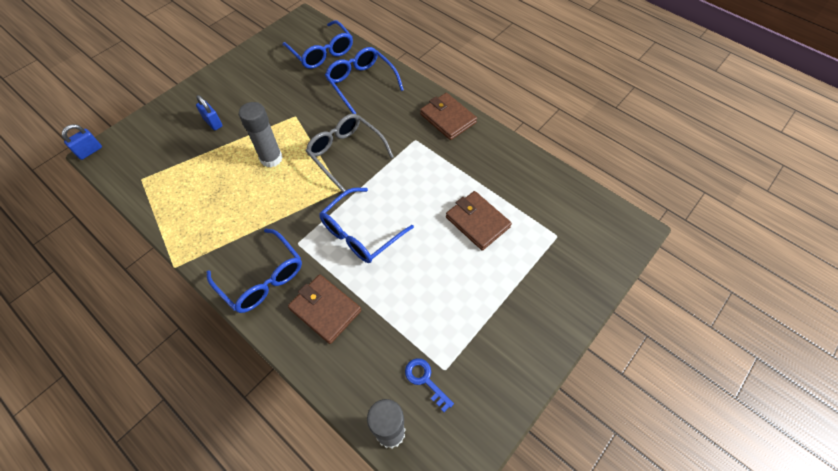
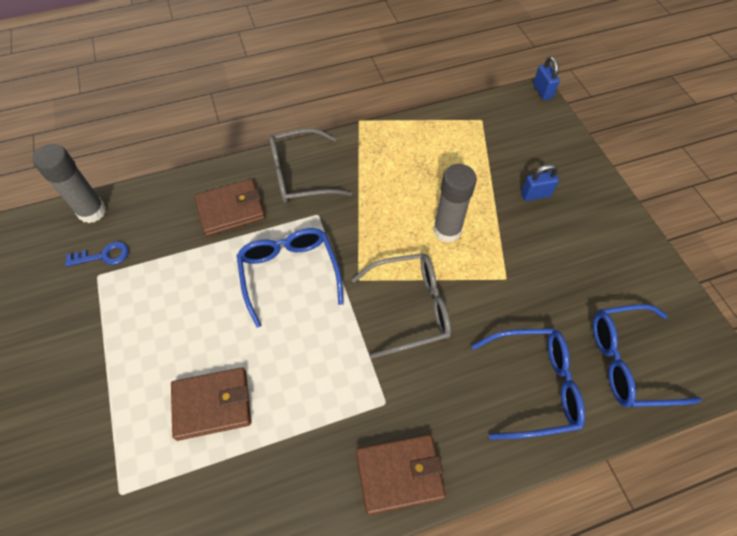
camera: 120 degrees right, 0 degrees up
(262, 278) = (300, 175): blue glasses -> grey glasses

